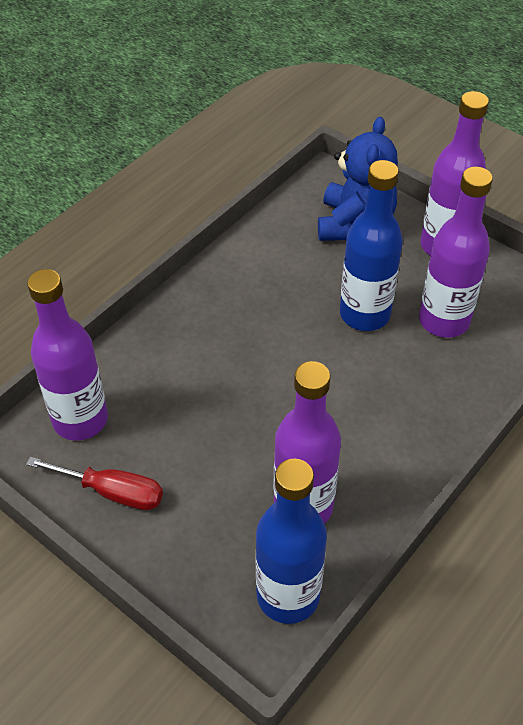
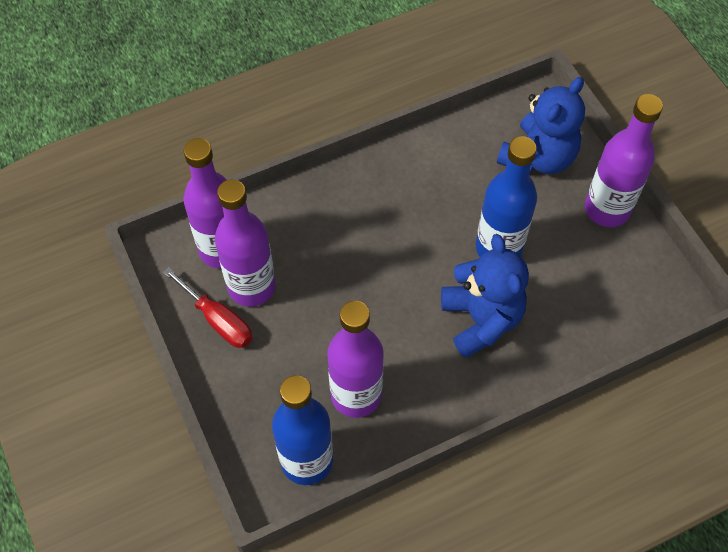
camera: 25 degrees right, 10 degrees up
(387, 384) = (481, 319): none -> blue teddy bear
(444, 321) = (564, 281): purple bottle -> purple bottle (251, 287)

